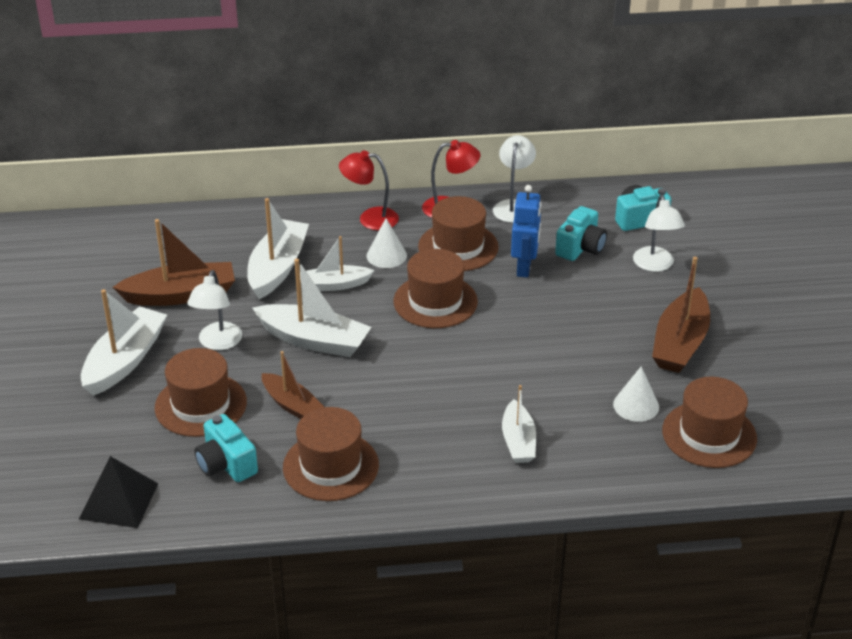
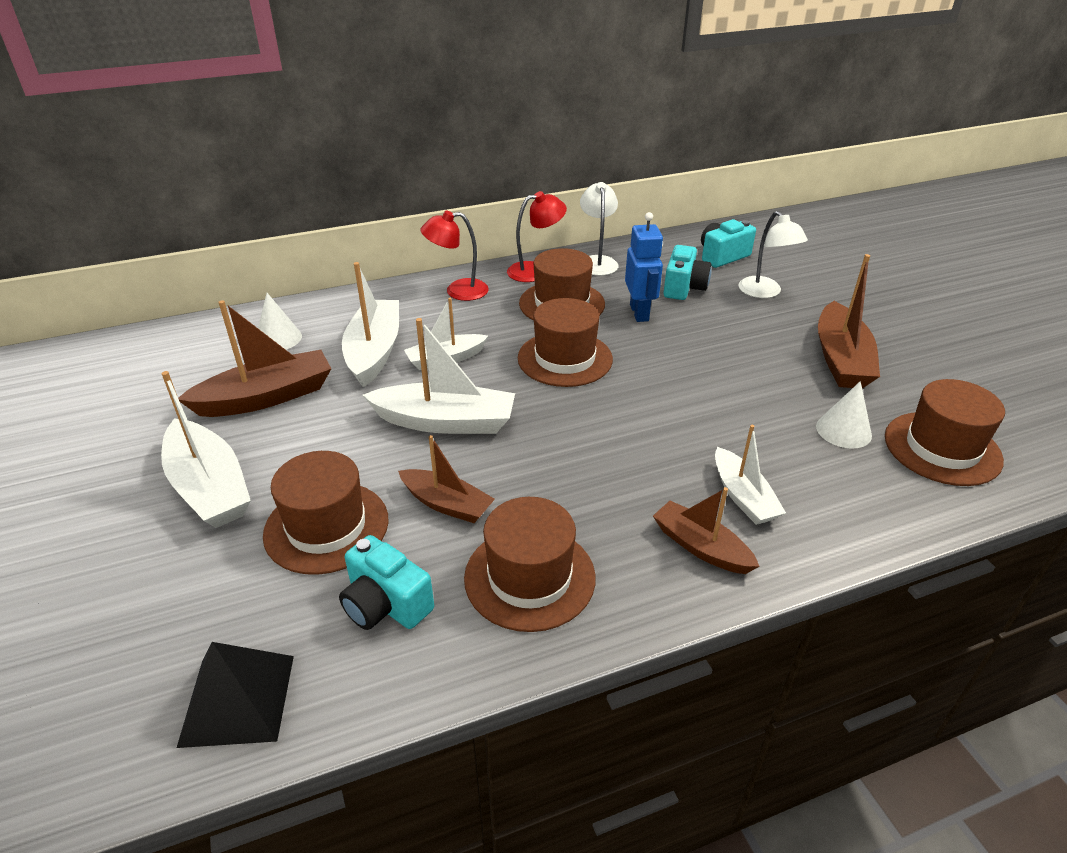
camera: 15 degrees left, 0 degrees up
(125, 360) = (209, 487): white boat -> white boat turned 135 degrees clockwise
(218, 343) = (328, 444): white lamp -> none
(386, 255) = (490, 322): white cone -> white cone (278, 338)
(464, 470) = (701, 547): none -> brown boat

